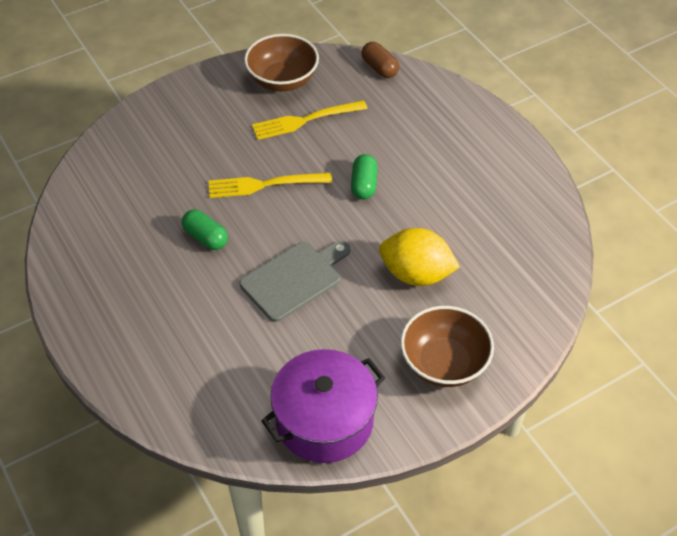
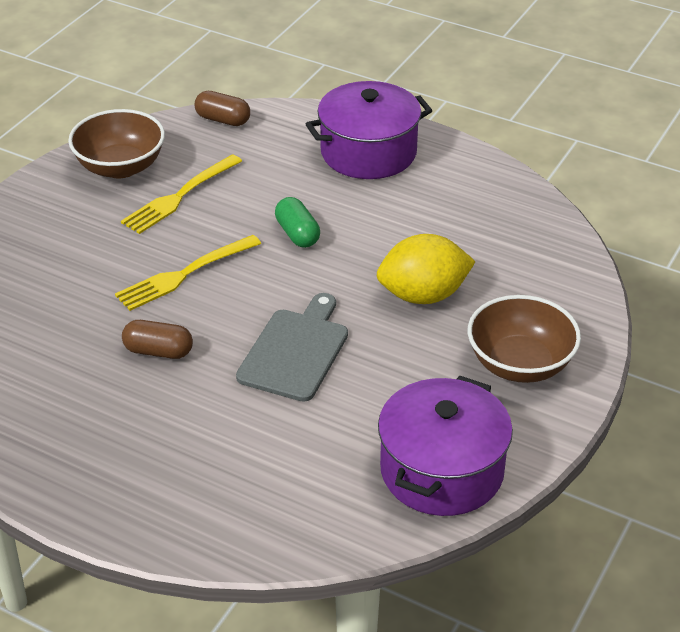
camera: 30 degrees left, 10 degrees down
(206, 238) = (158, 351): green capsule -> brown capsule
(465, 137) = (368, 152): none -> purple pot

